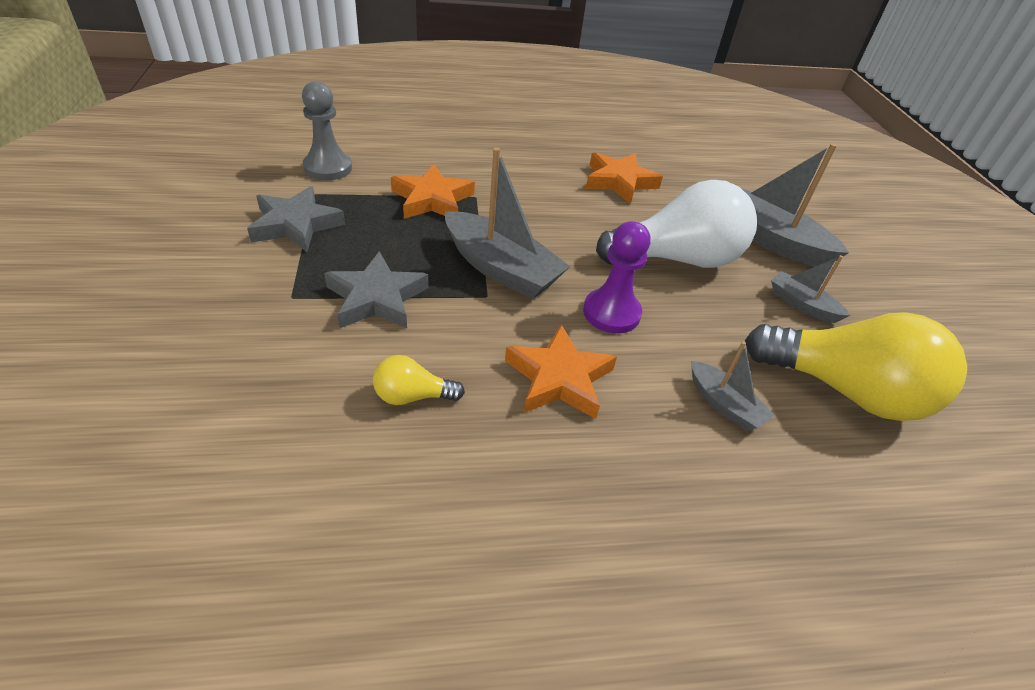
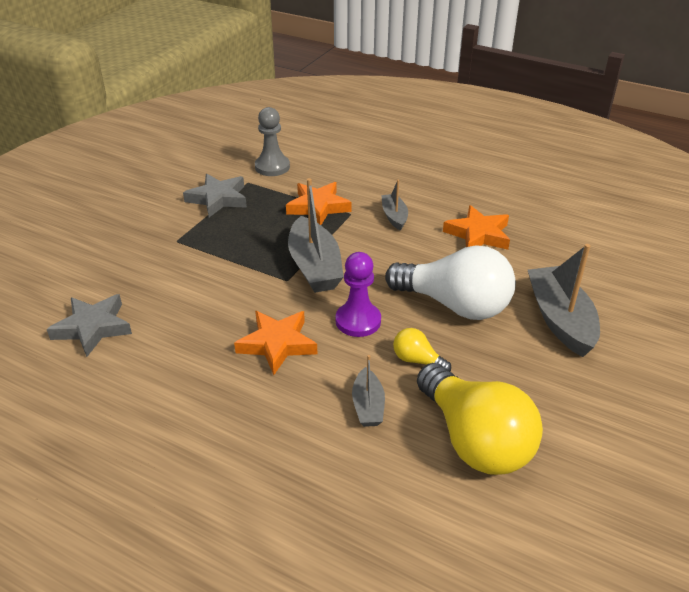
camera: 40 degrees right, 5 degrees down
(377, 298) = (220, 258): grey star -> grey star (93, 328)
(412, 396) = (185, 318): yellow light bulb -> yellow light bulb (417, 360)
(801, 304) = (521, 374): grey boat -> grey boat (394, 216)

